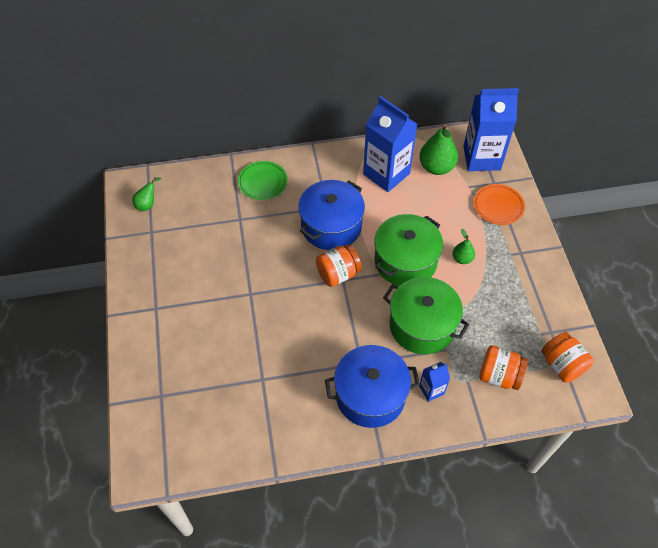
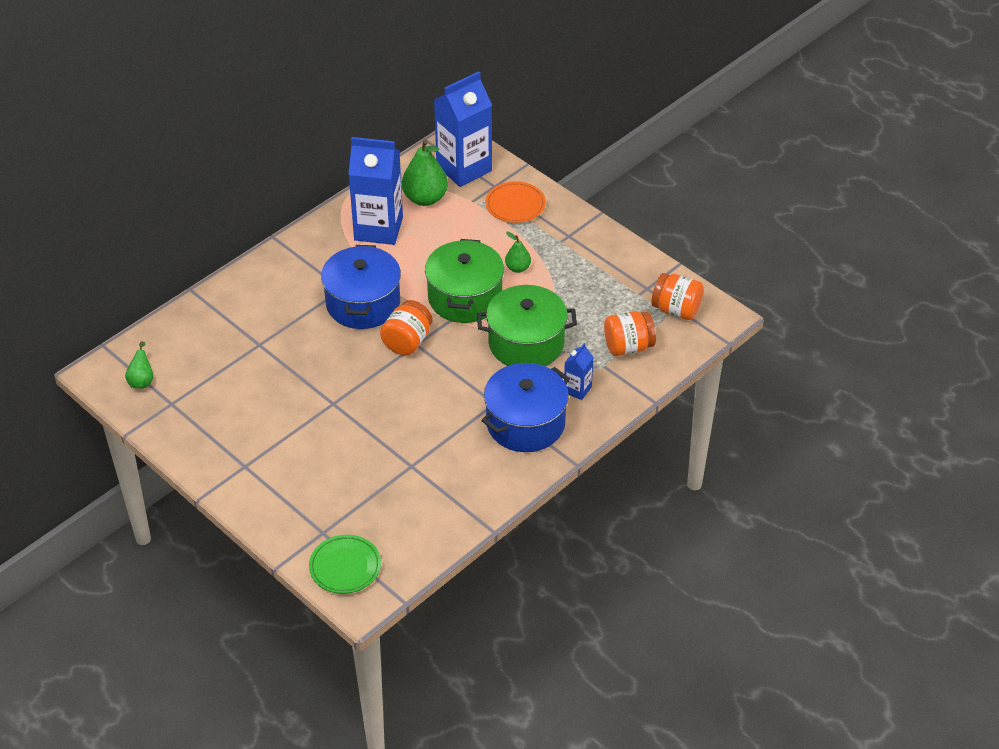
camera: 35 degrees left, 10 degrees down
(262, 182) = (252, 299): green plate -> green plate (345, 567)

